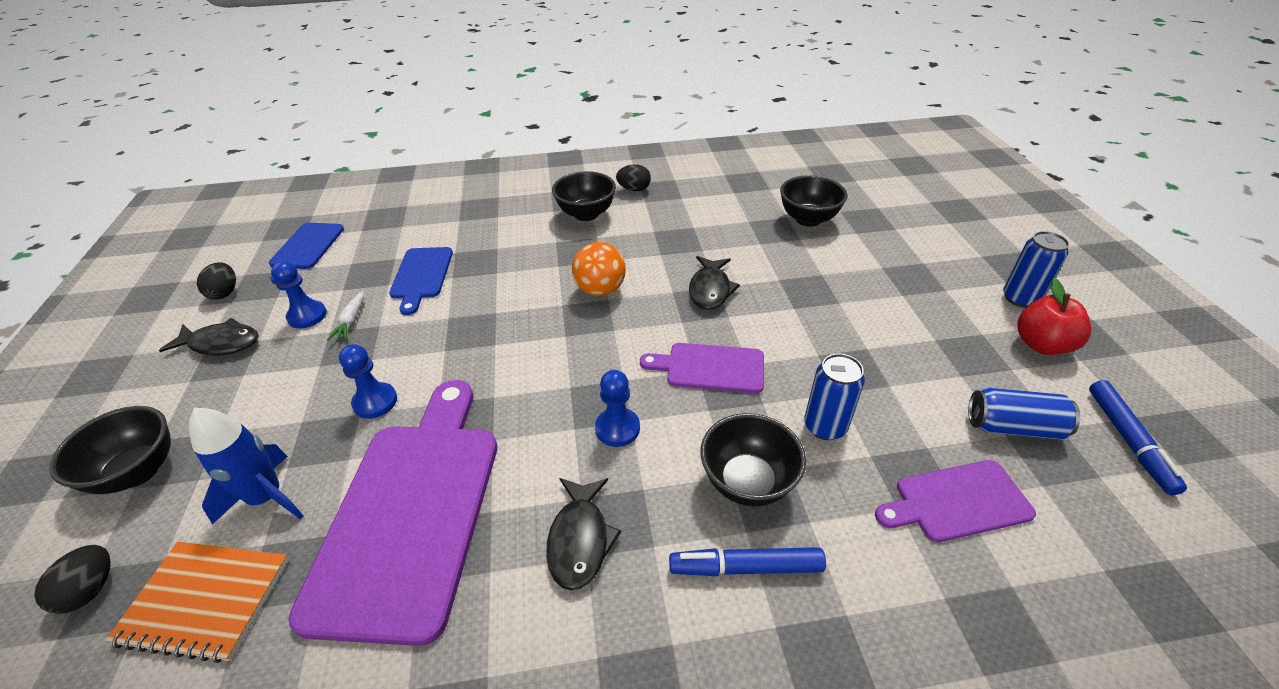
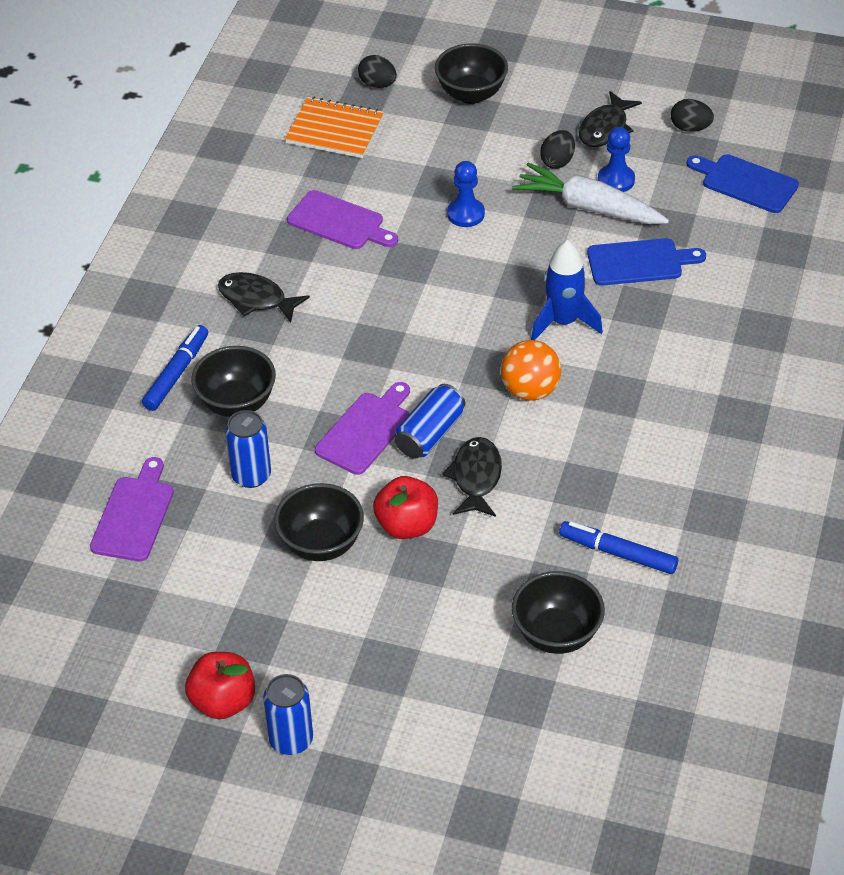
camera: 115 degrees right, 5 degrees up
(205, 601) = (335, 130): orange notebook -> orange notebook turned 75 degrees clockwise
(267, 497) = (402, 155): blue rocket -> blue rocket (563, 322)
(351, 321) = (589, 207): white carrot -> white carrot, size x2.13
(411, 511) = (339, 222): purple cutting board -> purple cutting board, size x0.51
(421, 276) = (639, 262): blue cutting board -> blue cutting board turned 150 degrees clockwise
(586, 214) = (692, 422): black bowl -> black bowl (321, 544)
(617, 428) = (339, 347): blue pawn -> none
(634, 189) = (731, 487): black egg -> black egg (557, 161)
(710, 289) = (476, 477): black fish -> black fish turned 60 degrees clockwise
(787, 308) = (407, 525): none -> red apple
(1013, 427) = (162, 601): blue can -> blue can (430, 434)
(1128, 440) = (95, 670): blue marker -> blue marker (618, 553)

